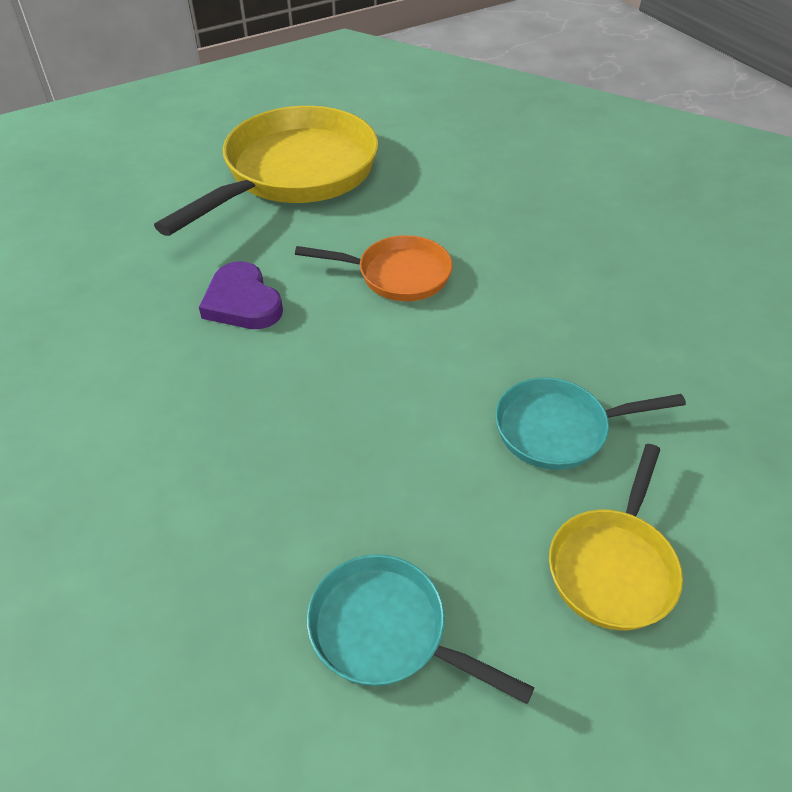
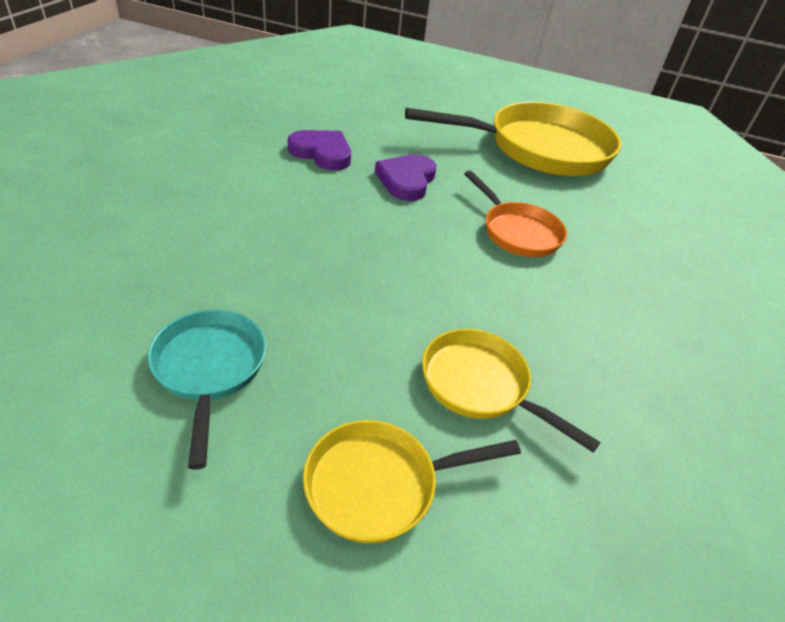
camera: 45 degrees right, 5 degrees down
(119, 341) = (322, 153): none -> purple heart
(558, 429) = (480, 385): turquoise pan -> yellow pan

